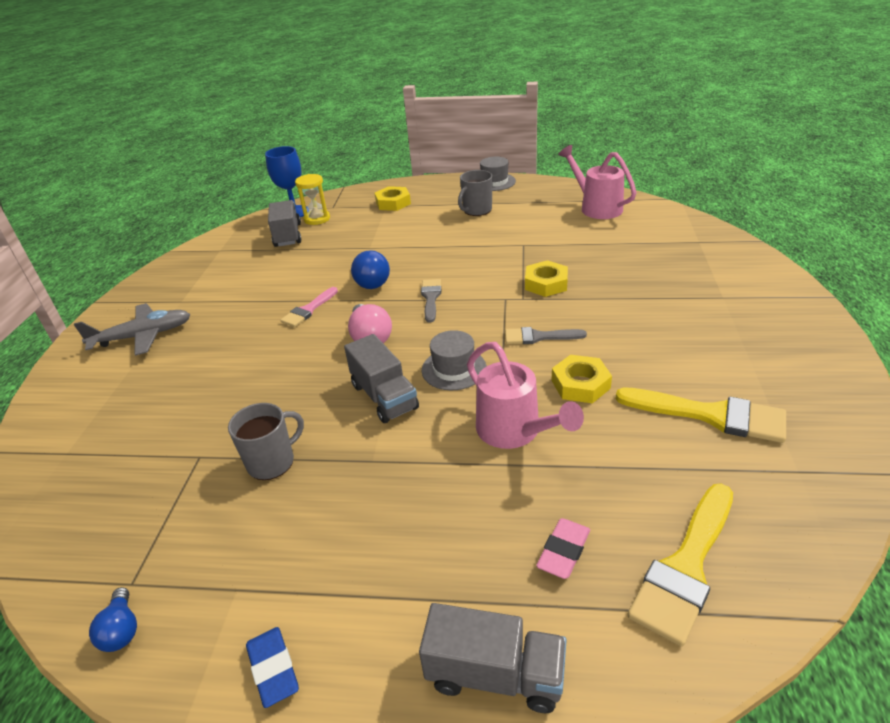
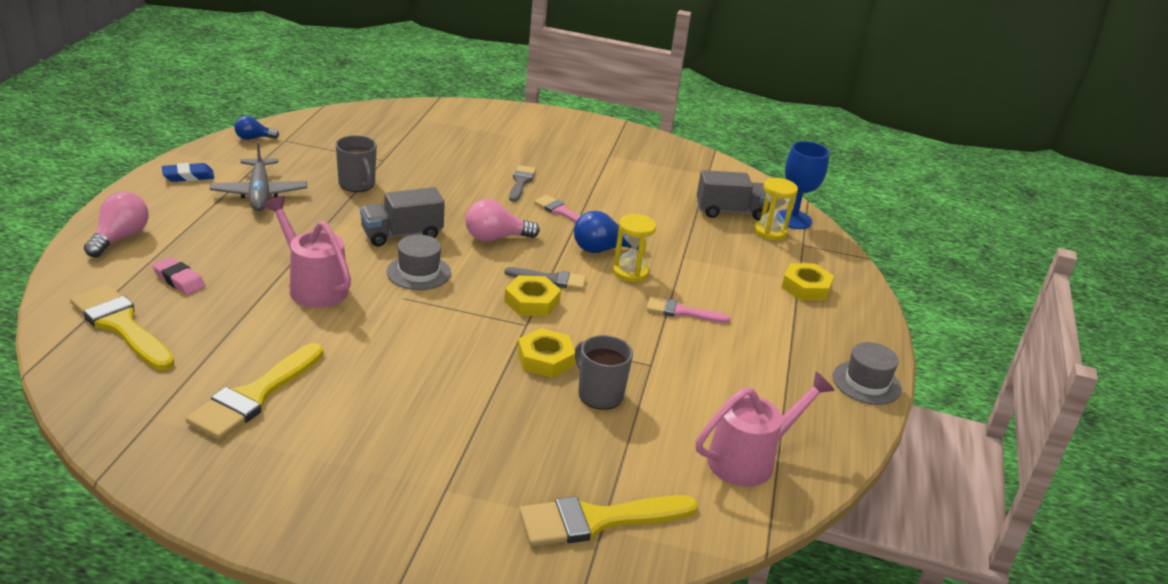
camera: 90 degrees right, 5 degrees down
(142, 336) = (557, 139): grey plane -> grey plane (259, 193)
(402, 265) = (630, 272): none -> yellow hourglass
(449, 240) = (681, 312): none -> pink brush
(477, 210) = (767, 348): grey mug -> grey mug (599, 394)
(495, 674) = (120, 238): grey truck -> pink light bulb
(514, 432) = (313, 286): pink watering can -> pink watering can turned 75 degrees clockwise
(539, 337) = (441, 329): grey brush -> grey brush (521, 182)
(580, 384) = (350, 334): yellow nut -> yellow nut (532, 302)
(694, 243) = (597, 520): none -> yellow brush

